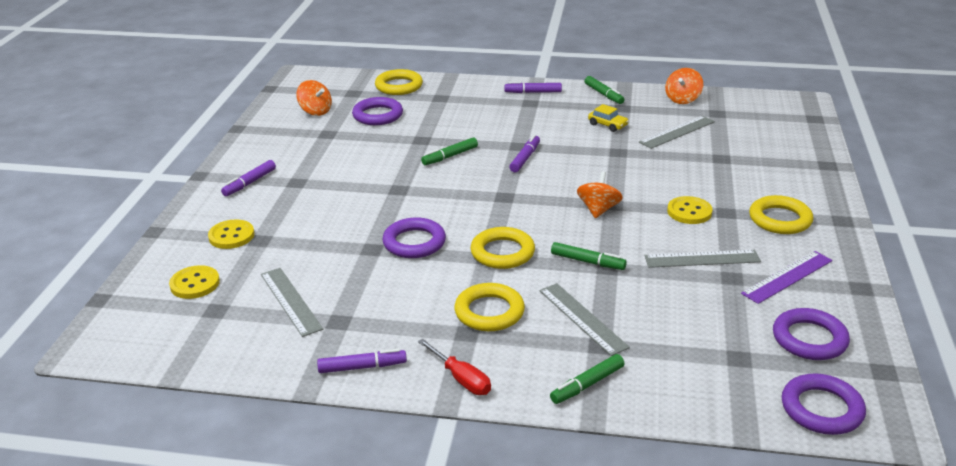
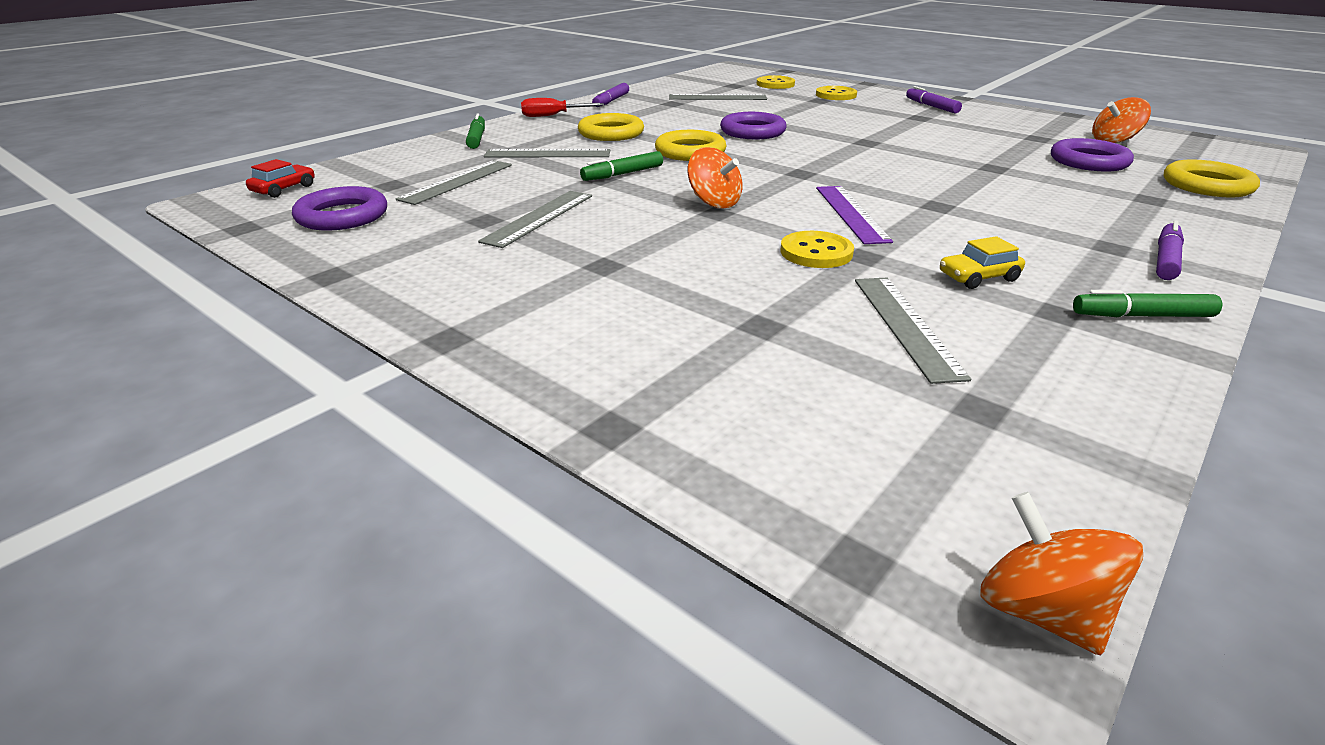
camera: 120 degrees right, 0 degrees up
(450, 156) = (932, 170): green marker -> none
(525, 158) = (894, 200): purple marker -> none
(682, 99) = (1088, 395): orange spinning top -> orange spinning top (1040, 611)
(689, 212) = (638, 244): yellow button -> yellow button (816, 252)
(693, 328) = (457, 182): none -> grey ruler
(780, 219) = (530, 292): yellow ring -> none
(787, 277) = (429, 245): purple ruler -> purple ruler (851, 213)
(821, 409) = (284, 189): purple ring -> red car

